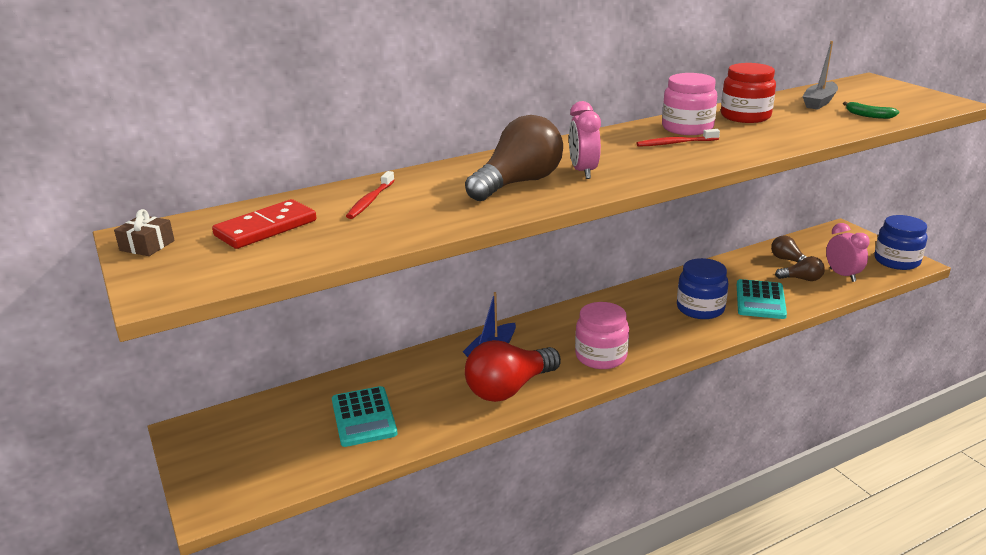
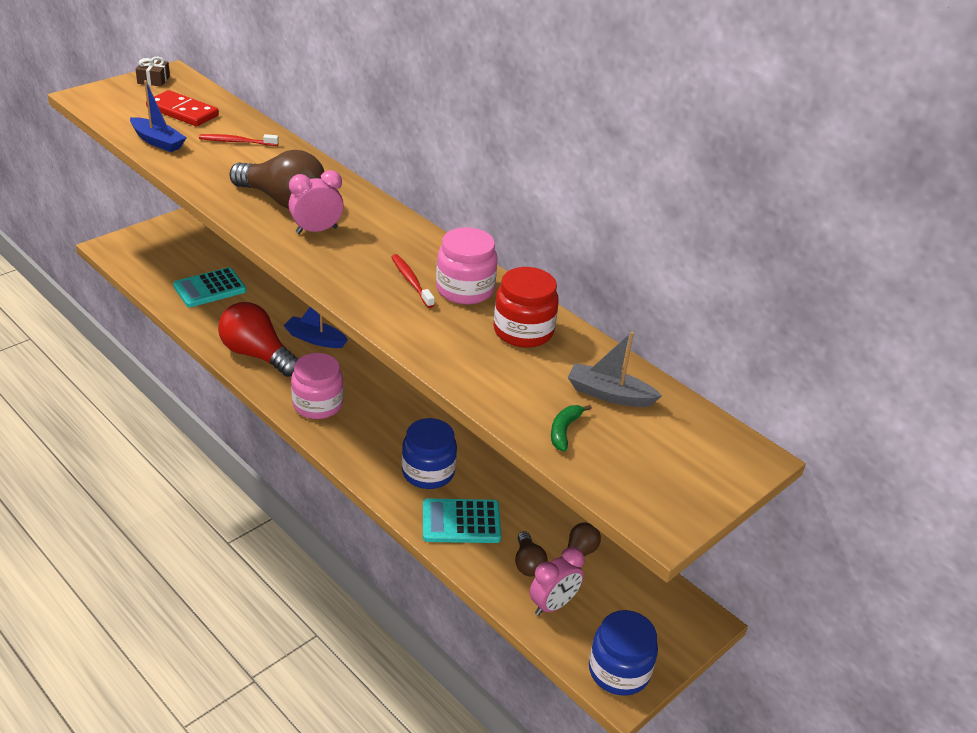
camera: 70 degrees right, 10 degrees up
(343, 242) = (158, 141): none -> blue boat

